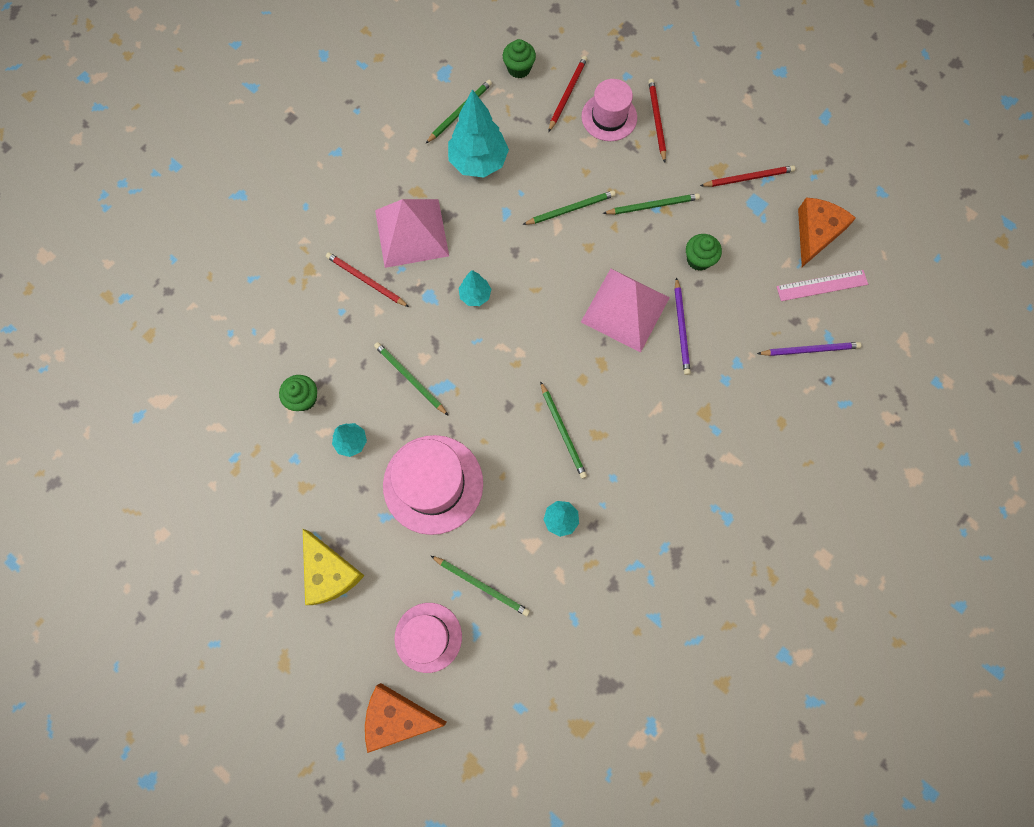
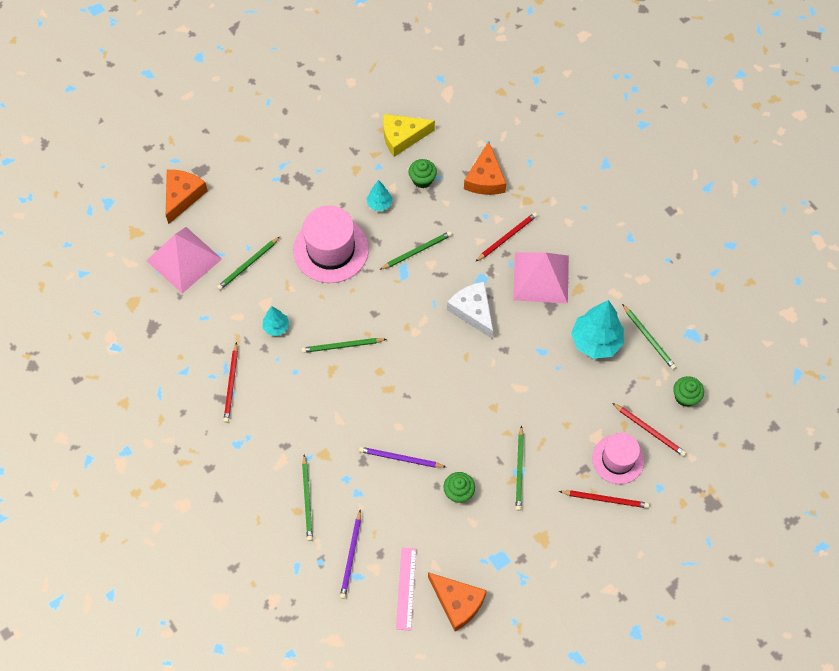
camera: 105 degrees right, 10 degrees down
(286, 323) = (485, 178): none -> orange cheese
(329, 572) = (291, 174): yellow cheese -> yellow cheese (402, 137)
(428, 637) = (226, 224): pink hat -> none
(475, 295) = (473, 311): turquoise tree -> white cheese
(570, 209) = (532, 402): green pencil -> green pencil (307, 499)
(625, 309) = (429, 420): pink pyramid -> pink pyramid (184, 259)
(748, 178) = (527, 561): red pencil -> red pencil (231, 384)

